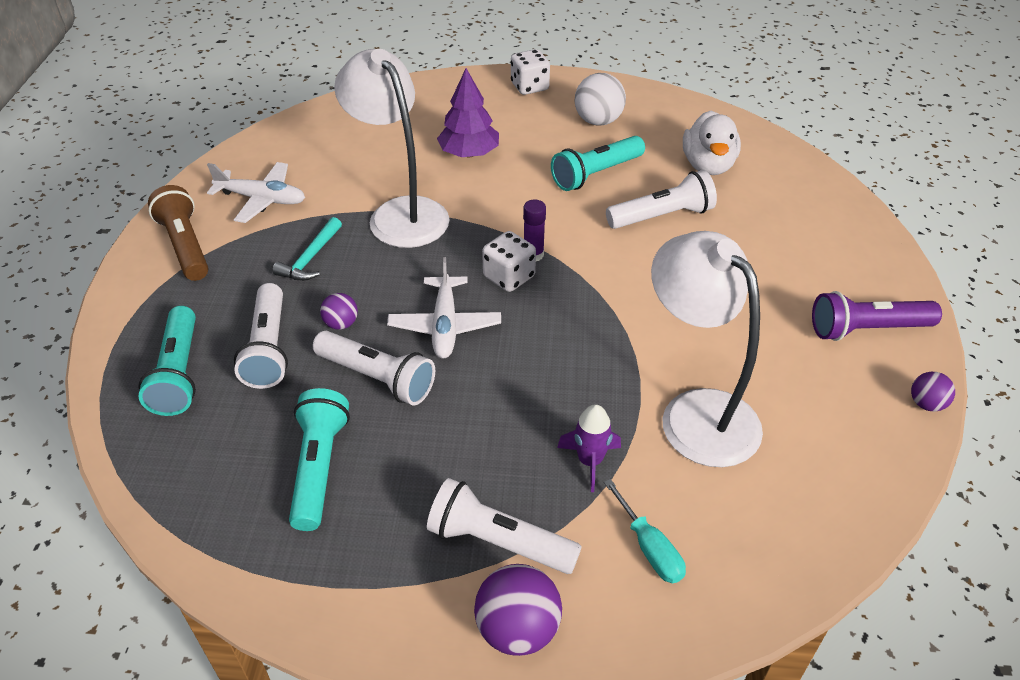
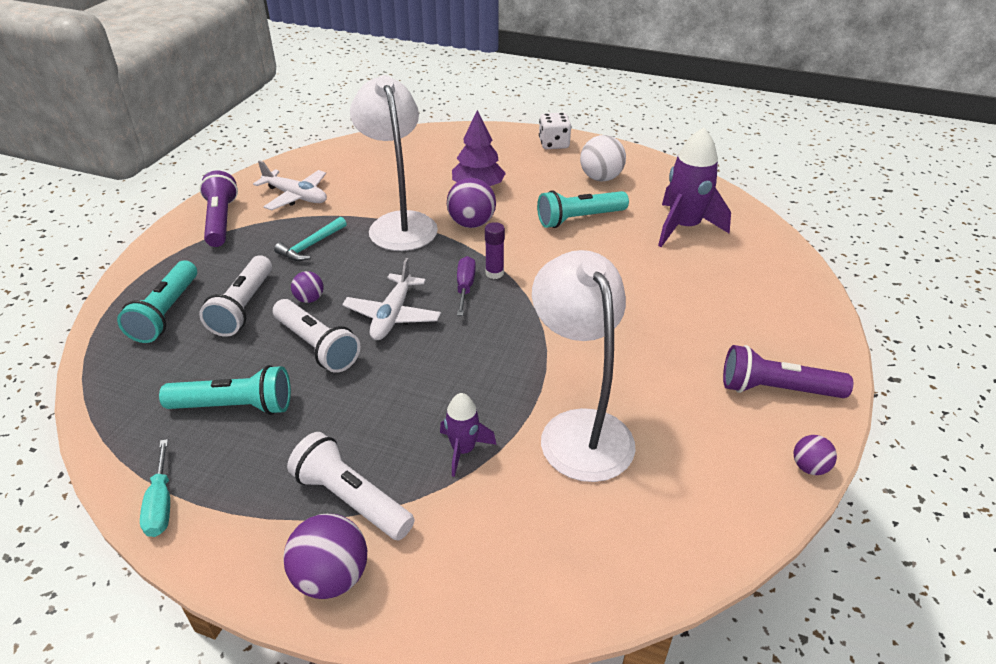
camera: 15 degrees right, 5 degrees down
(185, 246) = (221, 221): brown flashlight -> purple flashlight
(319, 467) = (235, 406): turquoise flashlight -> turquoise flashlight turned 75 degrees clockwise
(482, 199) = (471, 223): none -> purple ball
(509, 277) = (465, 287): white dice -> purple screwdriver
(649, 548) = (482, 536): turquoise screwdriver -> turquoise screwdriver (161, 504)
(662, 216) = (623, 261): white flashlight -> none
(708, 165) = (684, 227): white duck -> purple rocket

